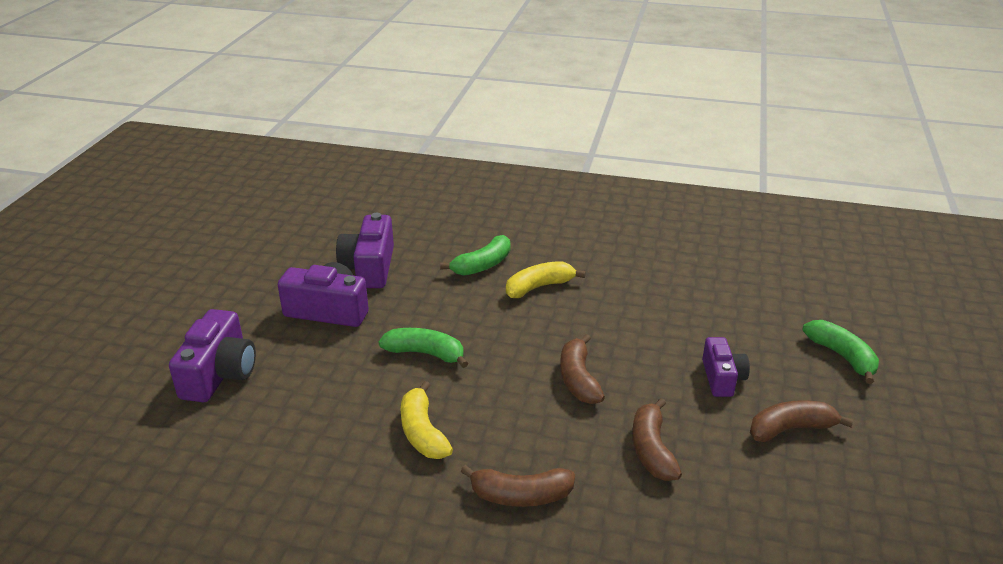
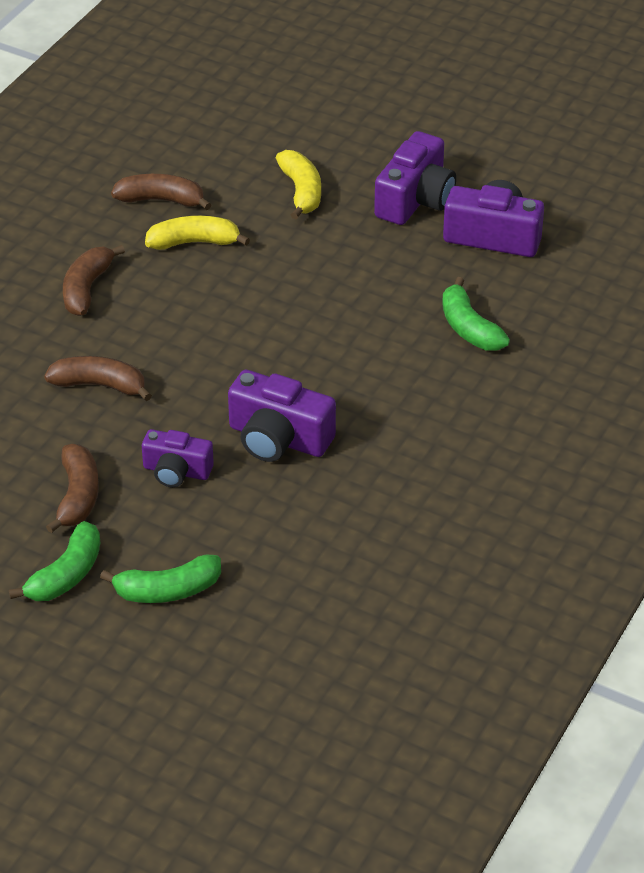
camera: 105 degrees right, 10 degrees up
(219, 374) = (334, 126): purple camera -> purple camera (278, 438)
(425, 353) = (312, 259): green banana -> green banana (66, 575)
(539, 287) = (404, 367): yellow banana -> yellow banana (301, 192)
(578, 379) = (223, 360): brown banana -> brown banana (161, 200)

